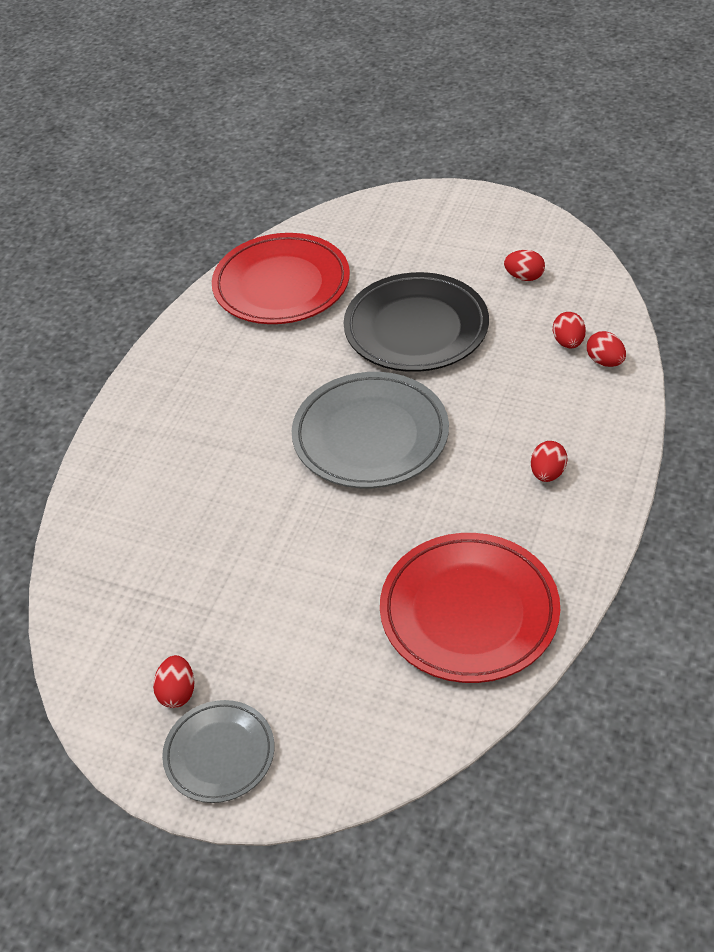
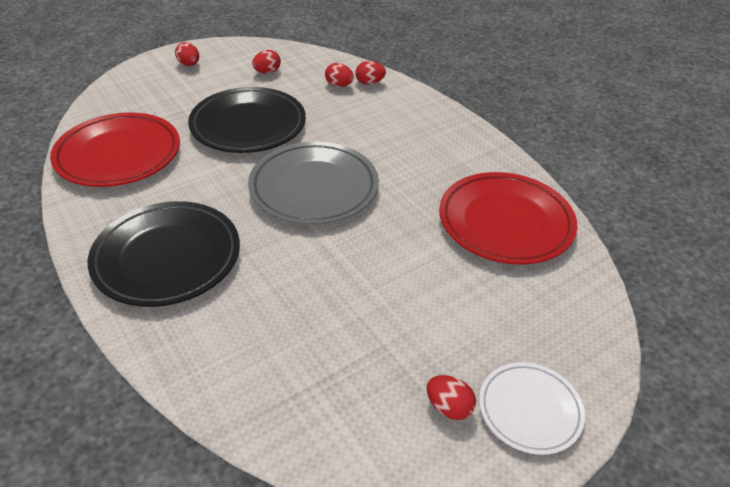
camera: 60 degrees left, 5 degrees down
(189, 408) = (167, 258): none -> black plate
(219, 754) = (529, 410): grey plate -> white plate
(547, 473) = (428, 141): red egg -> red egg (189, 64)

